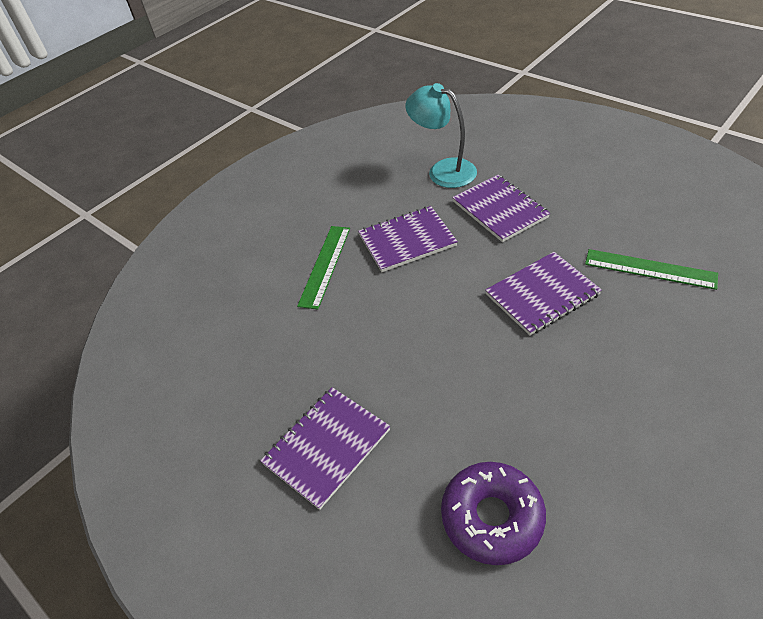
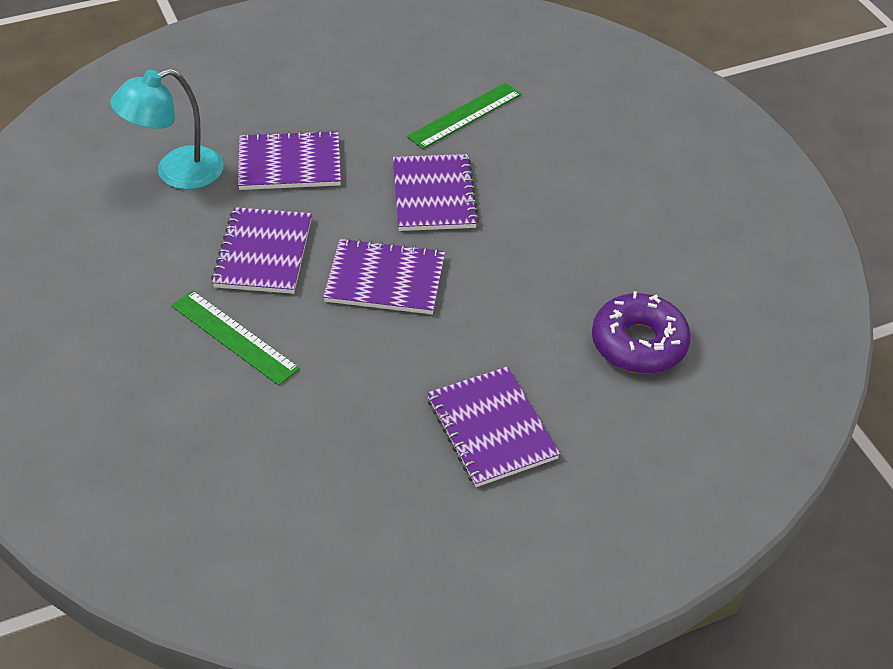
camera: 70 degrees left, 0 degrees up
(432, 311) = (385, 279): none -> purple notebook

